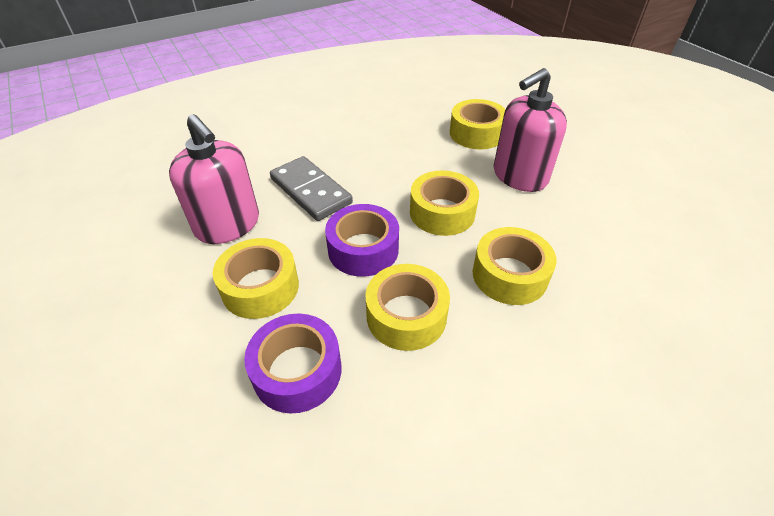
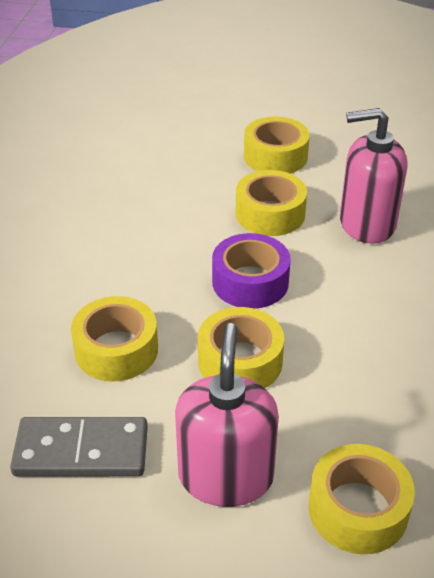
camera: 130 degrees right, 5 degrees down
(297, 371) = (176, 202): purple tape -> none
(310, 191) = (371, 289): grey domino -> grey domino (81, 451)
(406, 315) = (156, 267): yellow tape -> yellow tape (275, 156)

